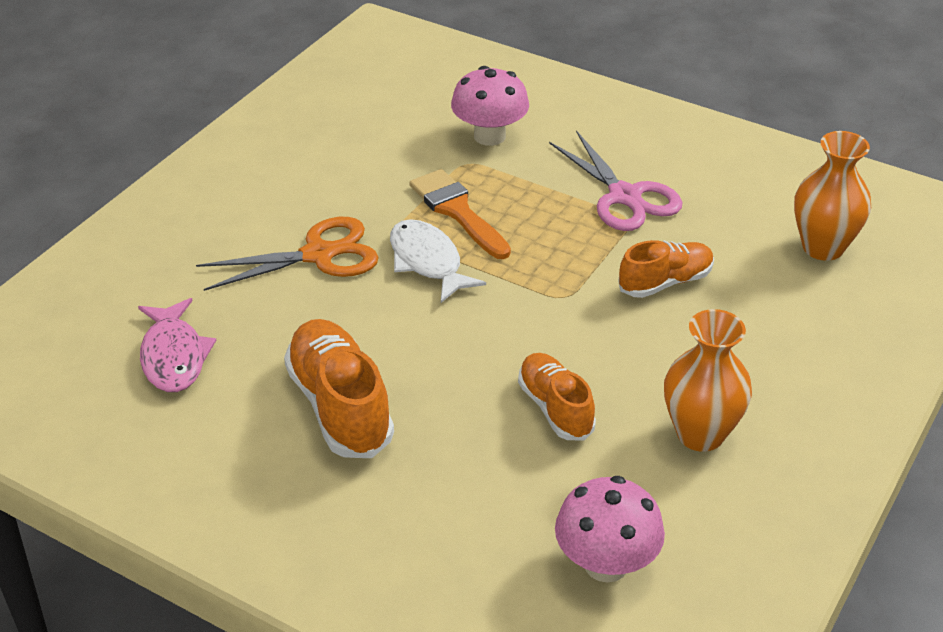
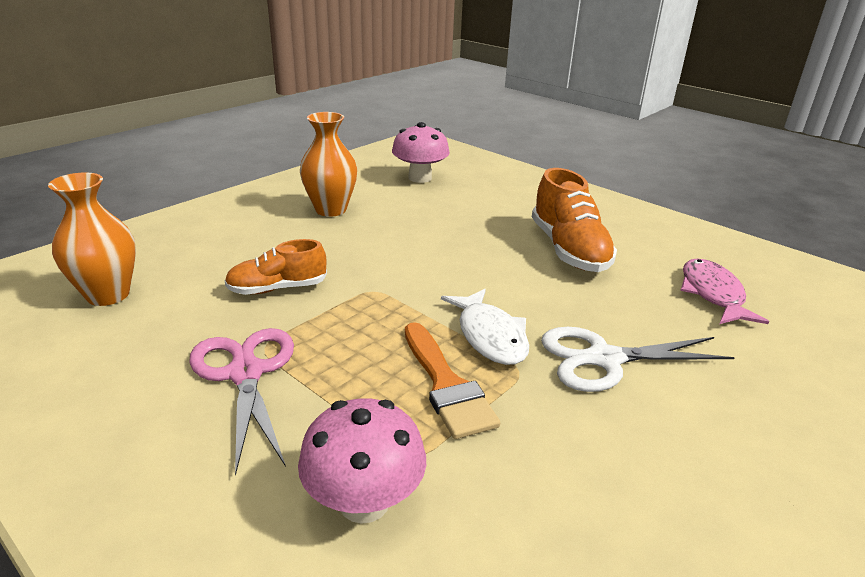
camera: 170 degrees left, 10 degrees down
(319, 254) = (604, 359): orange scissors -> white scissors
(555, 408) = (416, 231): orange shoe -> none

